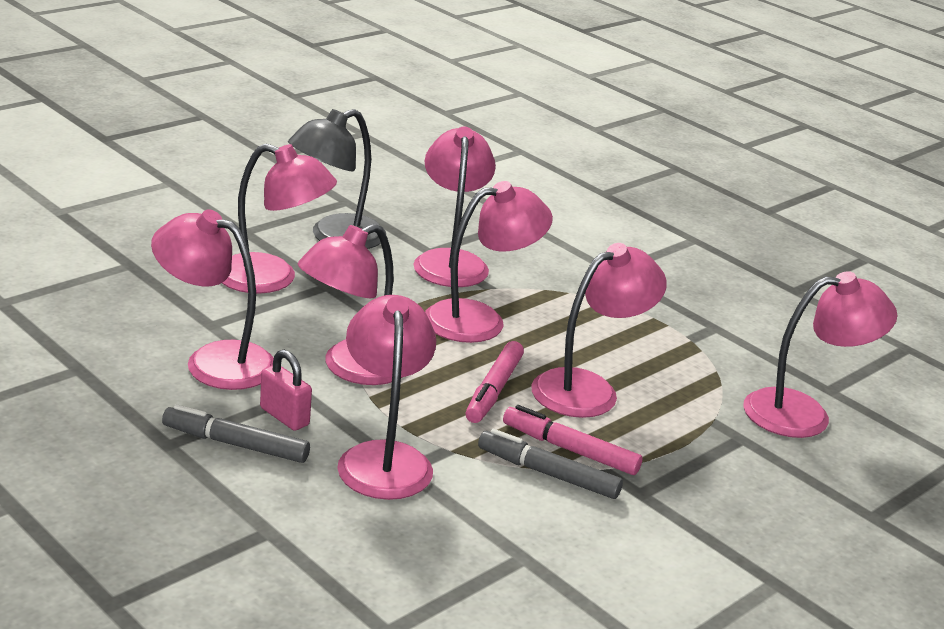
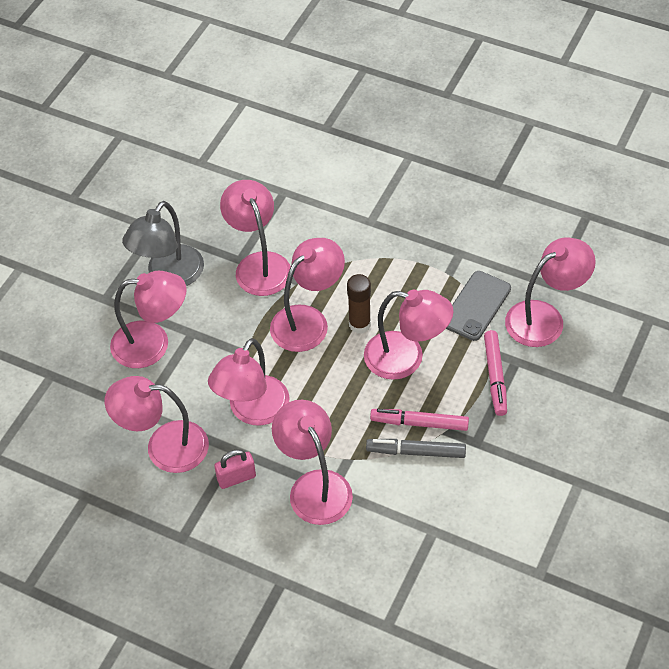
camera: 15 degrees left, 25 degrees up
(235, 444) = (221, 518): grey marker -> none
(284, 416) = (236, 478): pink padlock -> pink padlock turned 45 degrees counterclockwise
(493, 390) = (349, 389): pink marker -> pink marker (495, 376)
(545, 343) = (359, 324): none -> brown glue stick
(588, 389) = (406, 358): pink lamp -> pink lamp turned 75 degrees clockwise
(712, 375) = (476, 306): none -> grey phone

